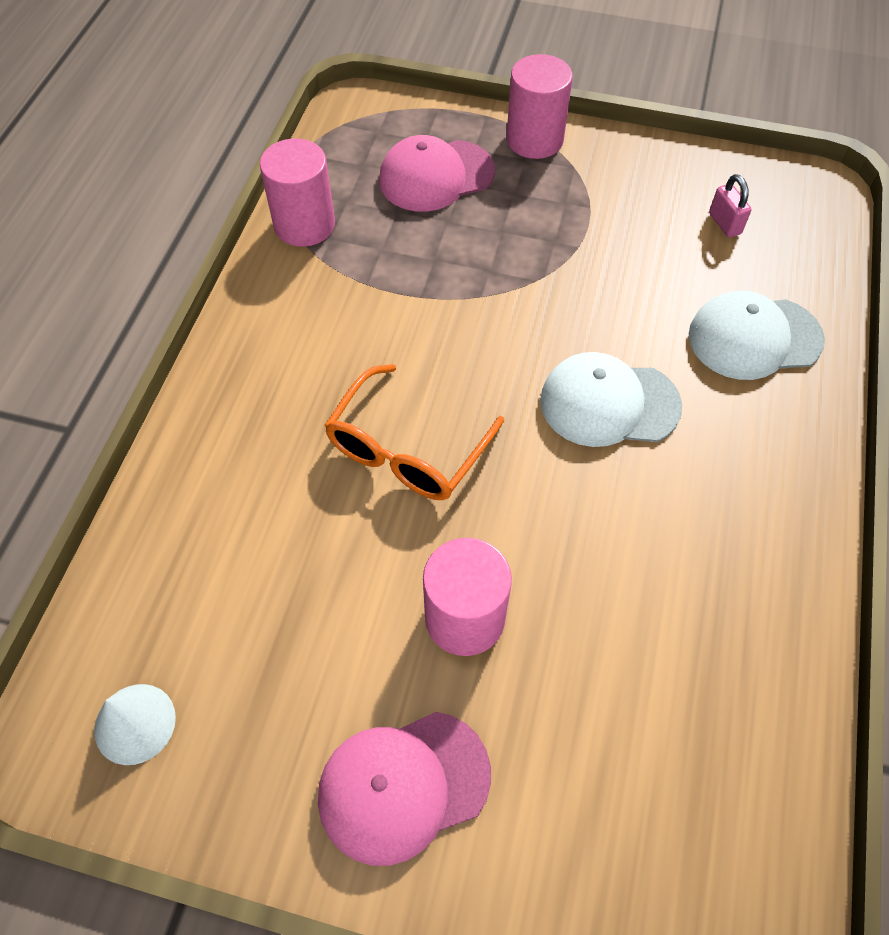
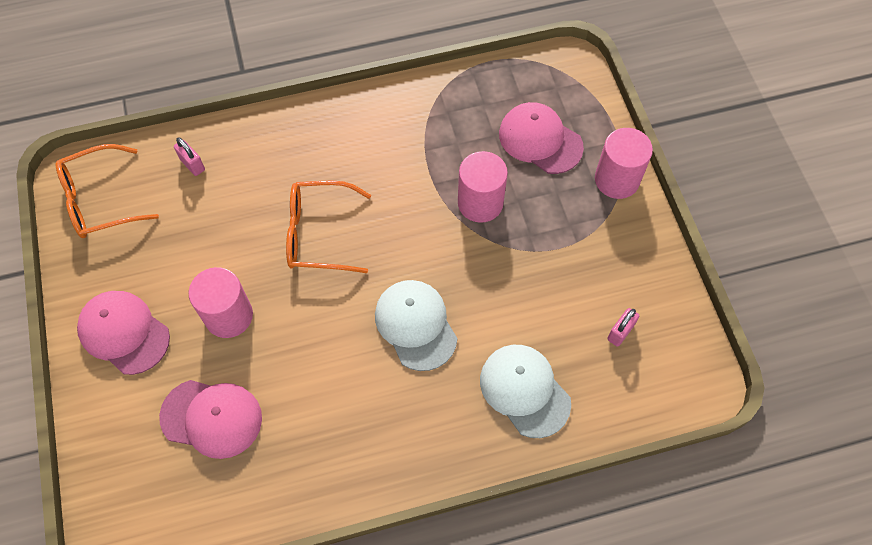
camera: 60 degrees right, 5 degrees up
(135, 723) = (100, 200): white cone -> orange glasses
(176, 559) = (192, 164): none -> pink padlock
(304, 225) = (449, 93): pink cylinder -> pink cylinder (480, 203)
(618, 712) = (212, 418): none -> pink cap

